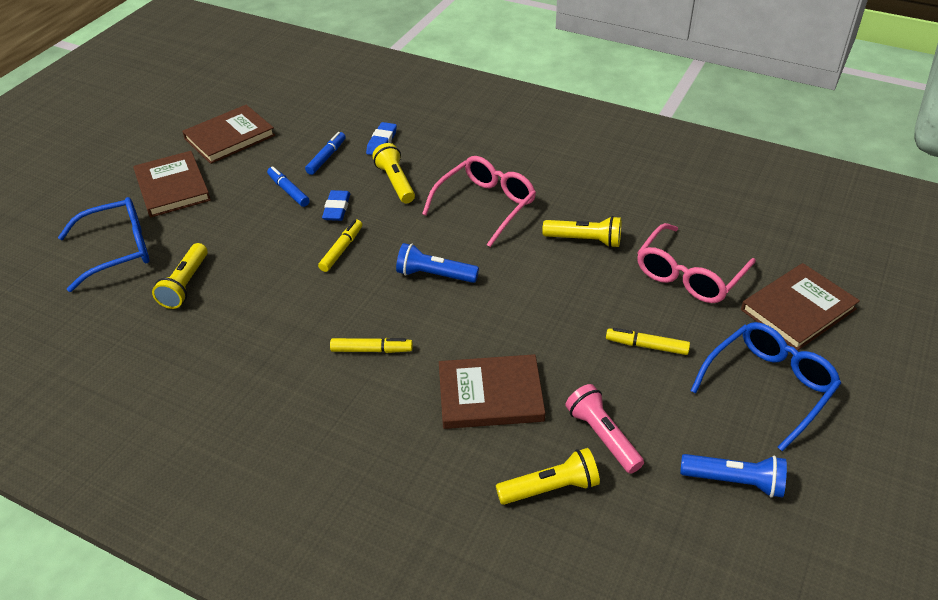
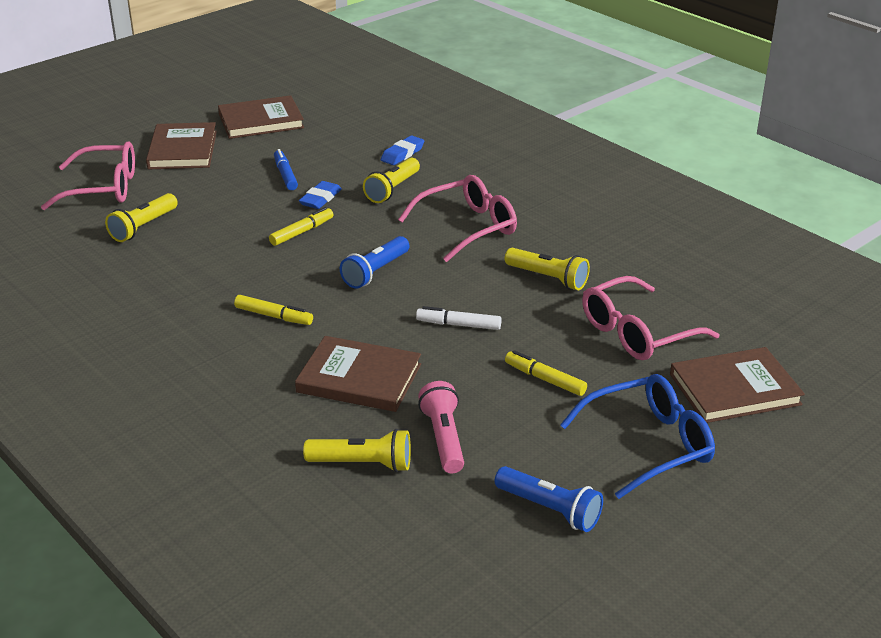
camera: 20 degrees right, 10 degrees down
(118, 250) = (103, 188): blue glasses -> pink glasses
(326, 157) = (340, 155): blue marker -> none
(396, 182) = (392, 189): yellow flashlight -> yellow flashlight turned 150 degrees counterclockwise
(434, 275) = (375, 272): blue flashlight -> blue flashlight turned 90 degrees counterclockwise
(541, 310) = (459, 325): none -> white marker

